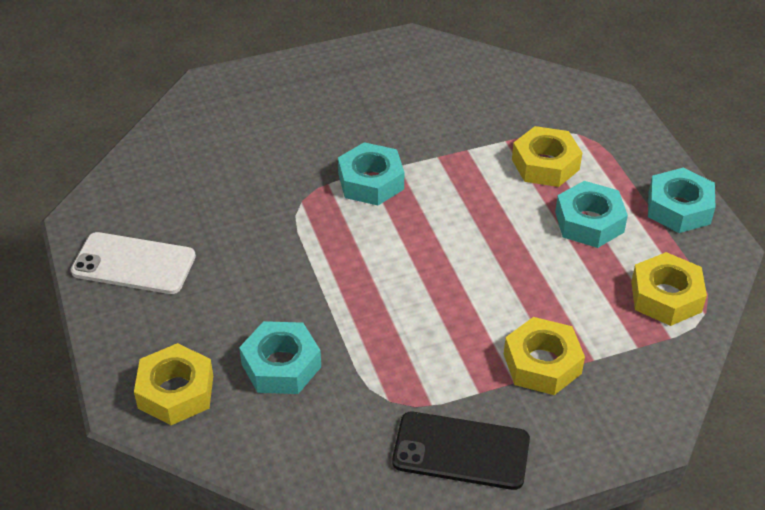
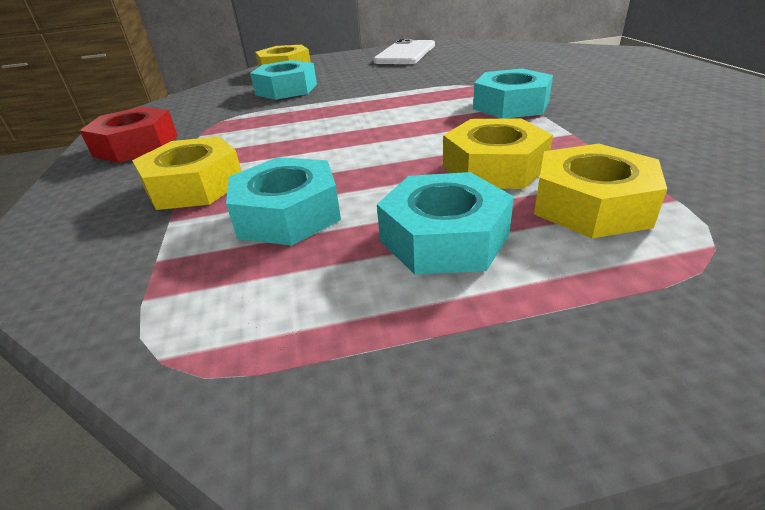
camera: 100 degrees right, 10 degrees down
(461, 451) = (136, 146): black phone -> red nut
(666, 296) = (232, 307): yellow nut -> yellow nut (494, 167)
(679, 208) = (494, 376): turquoise nut -> turquoise nut (288, 214)

